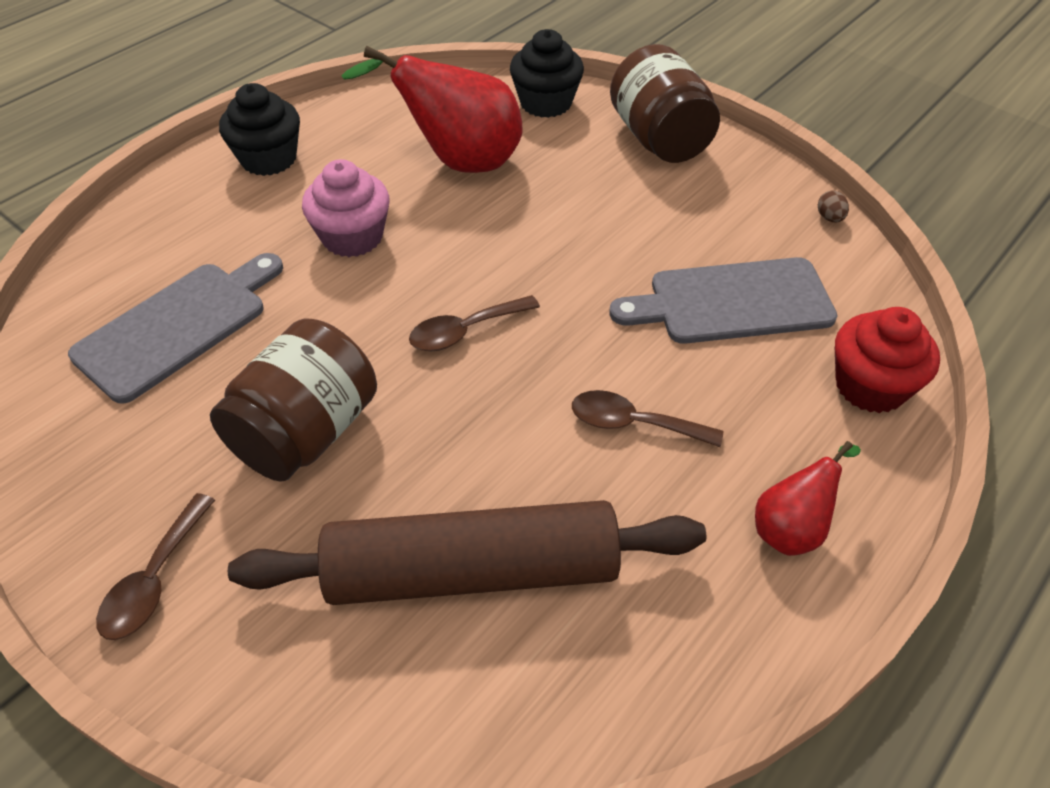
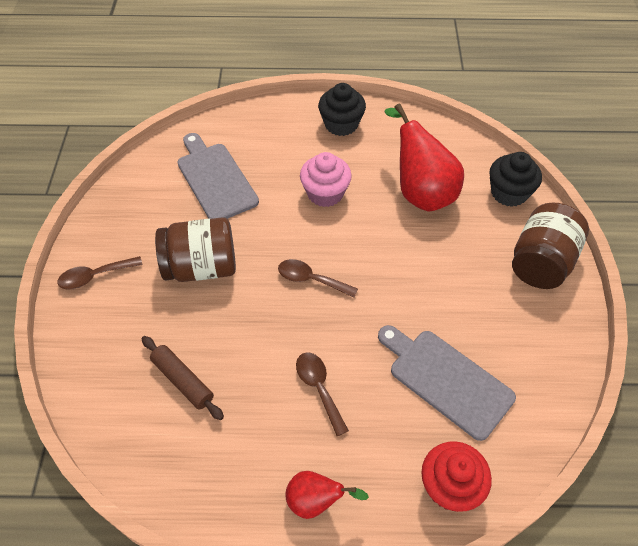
camera: 50 degrees right, 5 degrees up
(178, 326) = (215, 179): grey cutting board -> grey cutting board turned 120 degrees counterclockwise
(472, 571) = (182, 381): brown rolling pin -> brown rolling pin, size x0.50
(829, 218) = (570, 388): brown egg -> none

